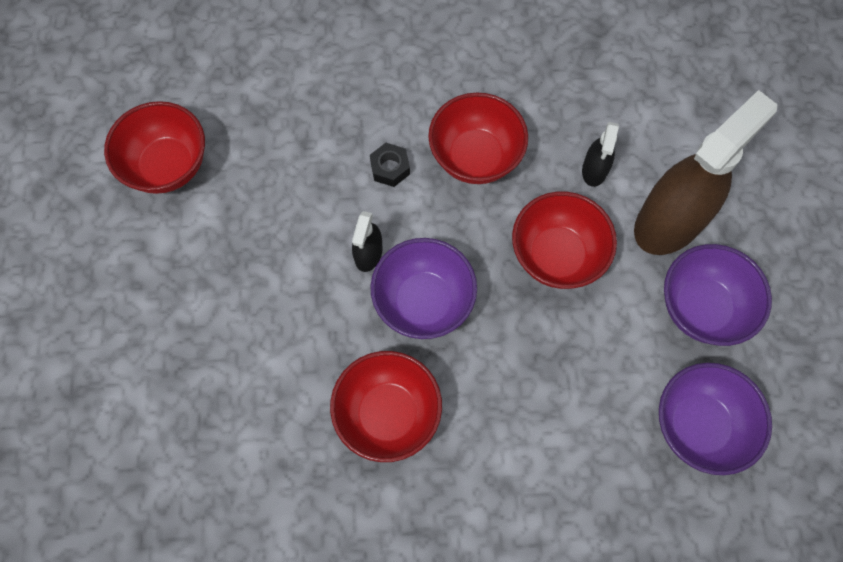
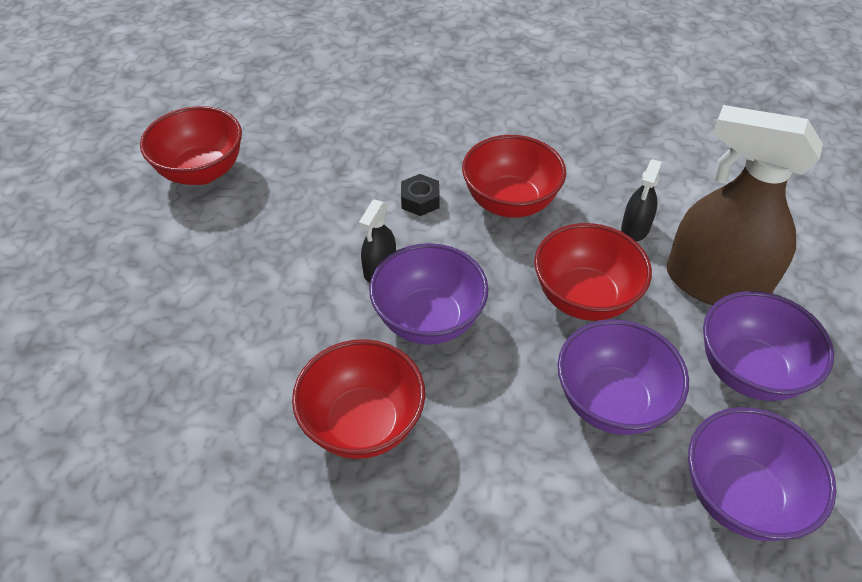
camera: 10 degrees right, 20 degrees down
(591, 357) = (611, 402): none -> purple bowl
(669, 221) = (715, 283): brown spray bottle -> brown spray bottle turned 120 degrees counterclockwise

